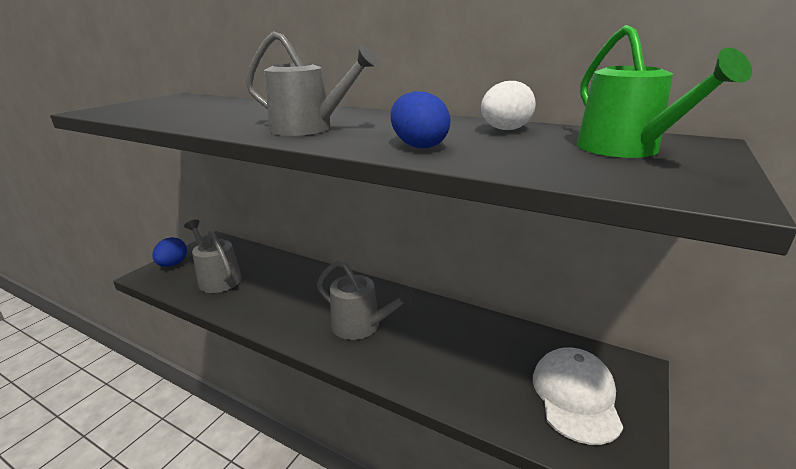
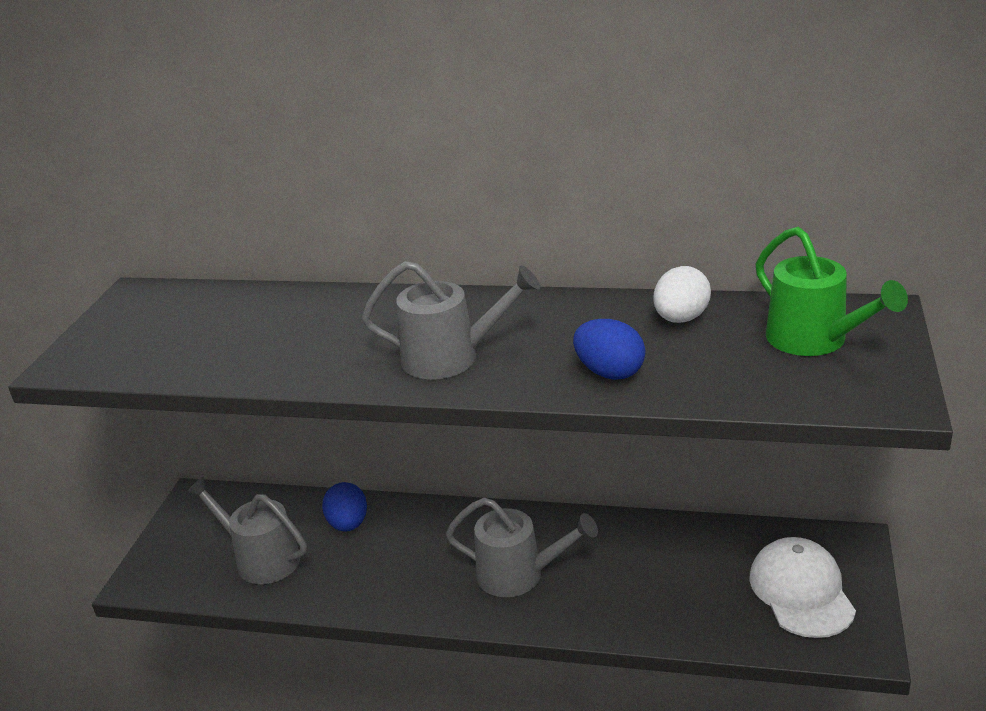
camera: 15 degrees left, 5 degrees up
(173, 264) = (166, 554): blue egg -> blue egg (348, 524)

